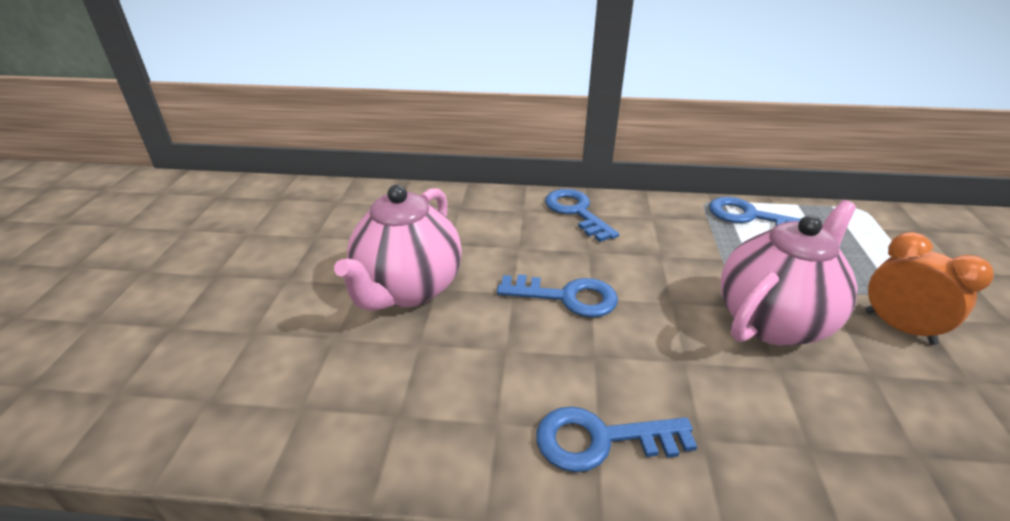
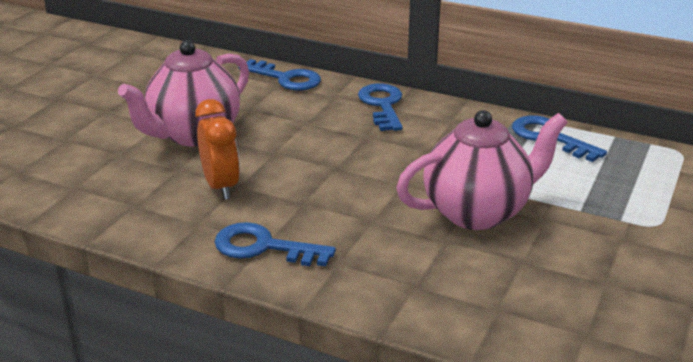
camera: 20 degrees right, 5 degrees down
(566, 297) = (316, 163): blue key -> blue key (285, 78)
(899, 327) = (589, 239): orange clock -> orange clock (221, 186)

